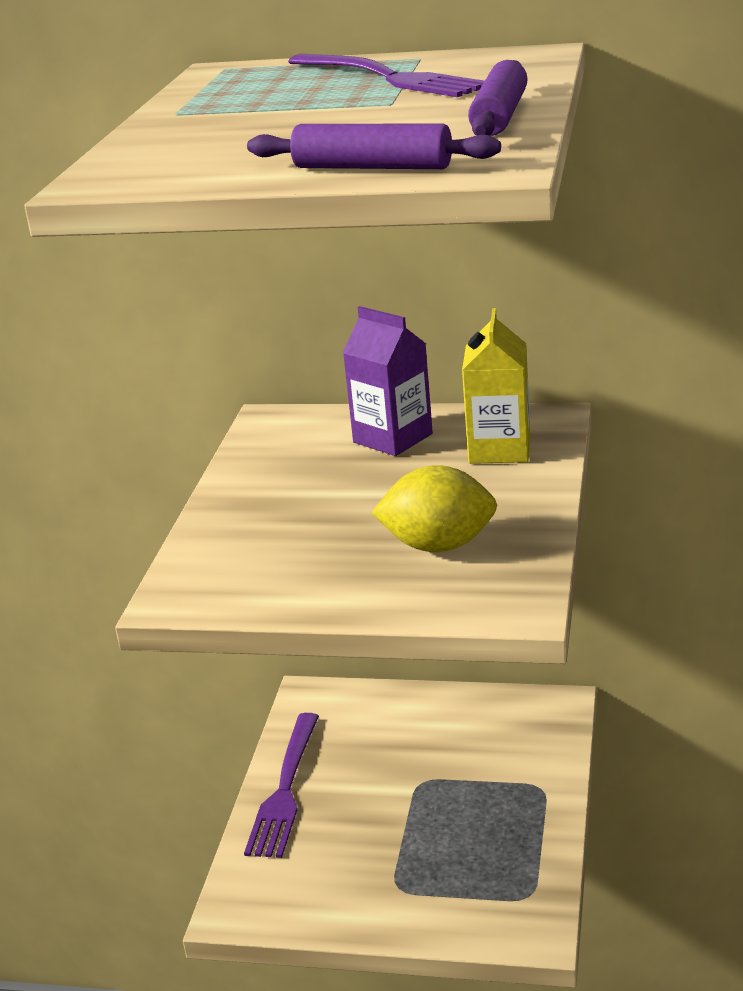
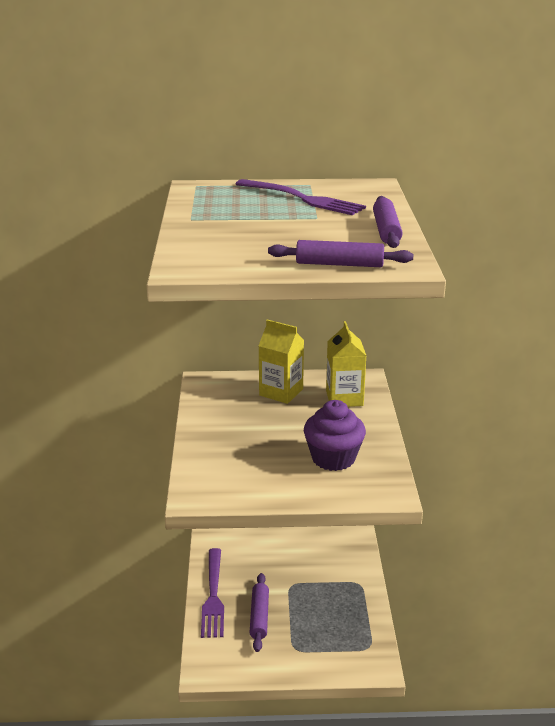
camera: 15 degrees left, 0 degrees up
(351, 829) = (259, 616): none -> purple rolling pin
(392, 438) = (281, 392): purple carton -> yellow carton
(438, 545) = (333, 458): yellow lemon -> purple cupcake

